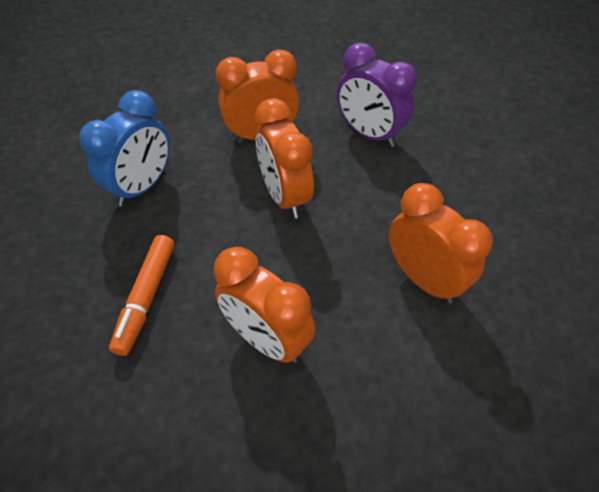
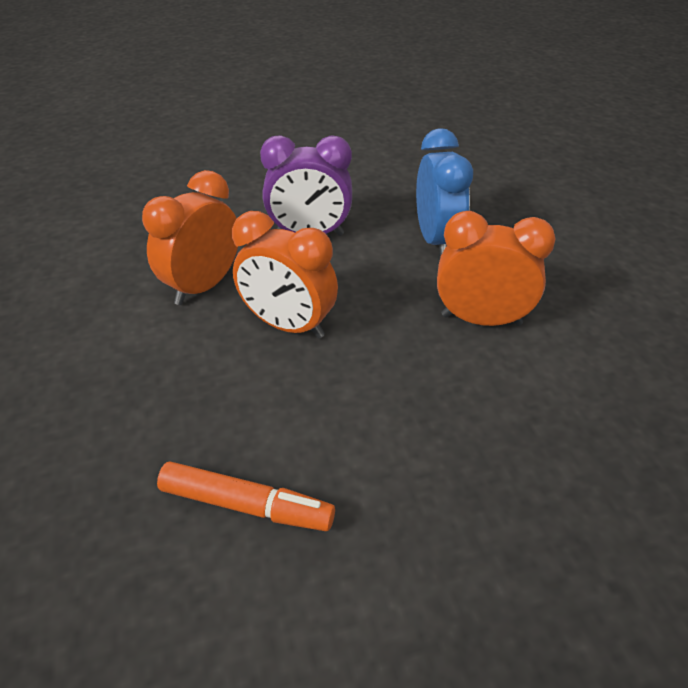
camera: 40 degrees left, 10 degrees down
(142, 186) = (116, 404): blue clock -> blue clock (436, 240)
(146, 297) = (246, 505): orange marker -> orange marker turned 45 degrees counterclockwise
(267, 338) = (411, 453): orange clock -> none

